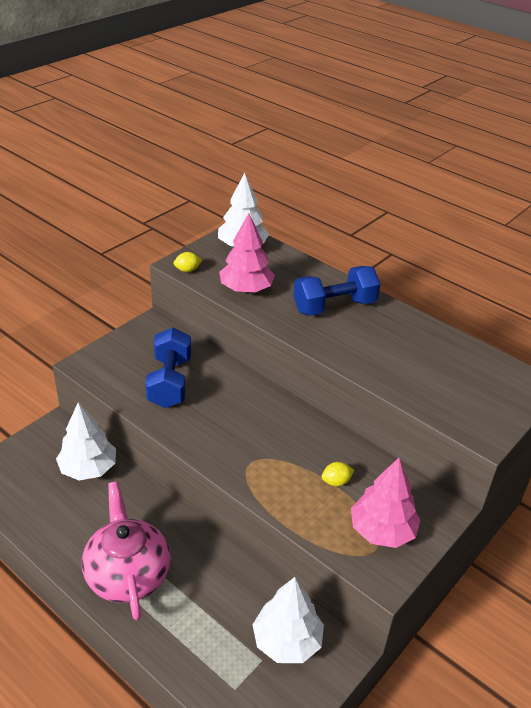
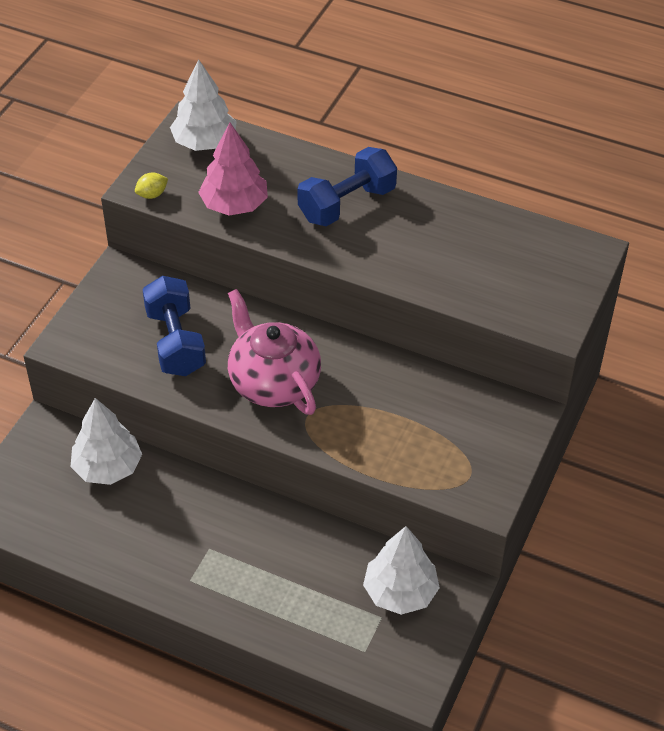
camera: 15 degrees left, 10 degrees up
(128, 574) = (207, 571): pink teapot -> pink teapot (273, 382)
(336, 482) = (407, 414): yellow lemon -> none
(382, 530) = (471, 454): pink tree -> none

